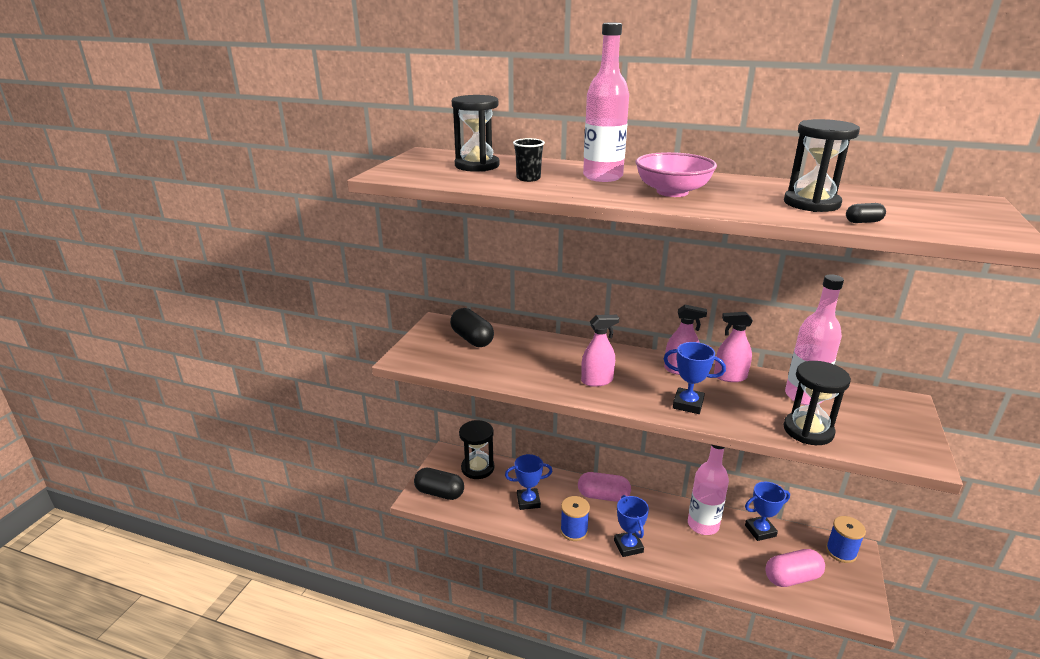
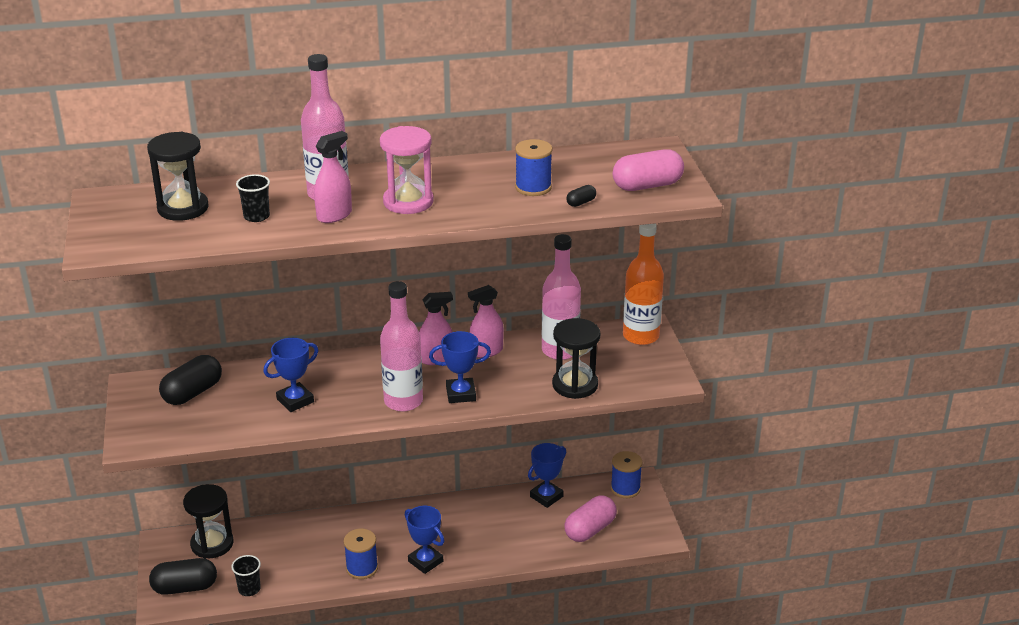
camera: 30 degrees left, 5 degrees up
(472, 339) = (192, 393): black capsule -> black capsule turned 75 degrees counterclockwise
(481, 512) = (249, 589): none -> black cup
(528, 501) = (295, 557): blue trophy -> blue trophy (295, 400)
(597, 381) = (361, 398): pink spray bottle -> pink spray bottle (334, 215)
(603, 496) = (374, 521): pink capsule -> pink capsule (647, 186)
(672, 192) = (408, 202): pink bowl -> pink hourglass
(703, 525) = (490, 512): pink bottle -> pink bottle (403, 401)
(811, 203) = (533, 187): black hourglass -> blue spool
(897, 407) = (641, 336): none -> orange bottle

